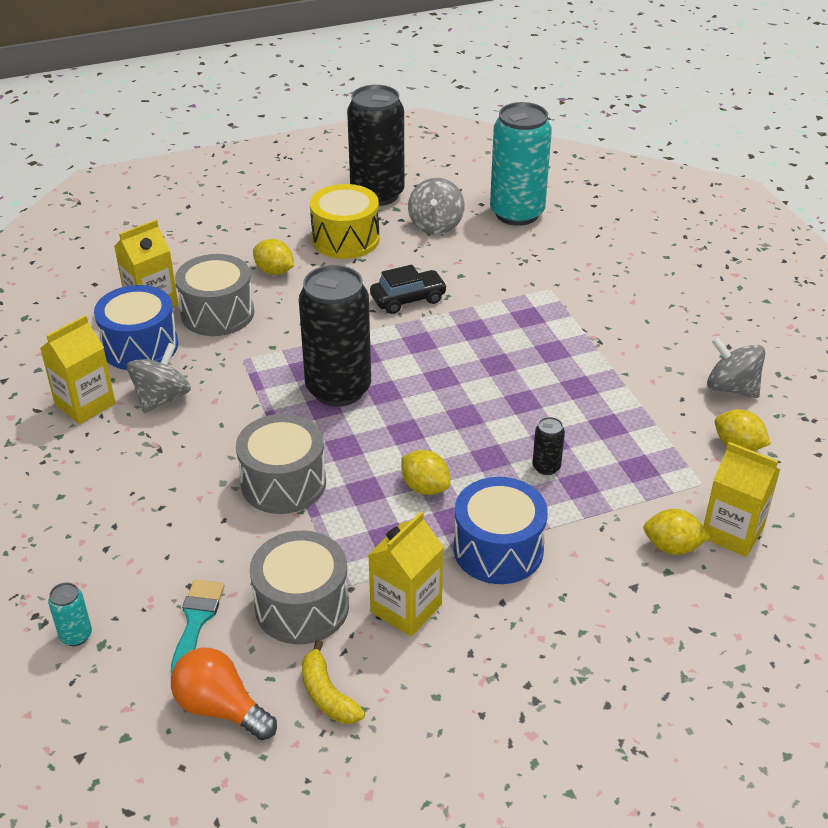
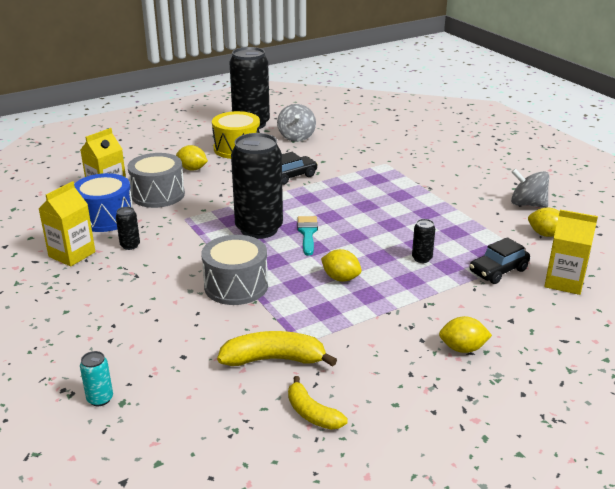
camera: 10 degrees left, 10 degrees down
(162, 398) = (130, 245): grey spinning top -> black can
(196, 620) = (194, 377): turquoise brush -> turquoise brush (307, 233)
(220, 708) = (230, 433): orange light bulb -> none
(302, 606) = (274, 359): grey drum -> yellow banana
(406, 608) = (353, 351): yellow carton -> none
(498, 549) = (406, 309): blue drum -> none
(517, 213) = (348, 127): turquoise can -> none
(646, 502) = (498, 271): none -> black car
(672, 547) = (527, 294): yellow lemon -> yellow lemon (462, 348)

